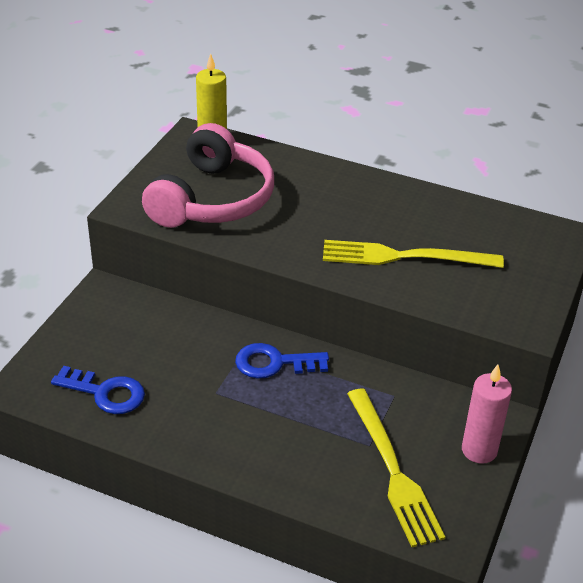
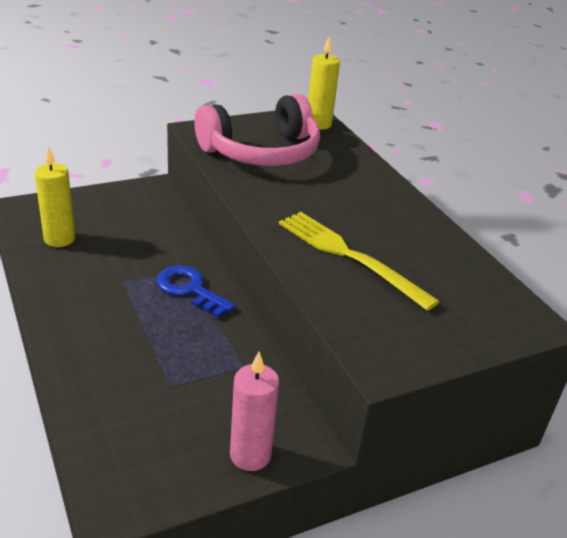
camera: 40 degrees right, 5 degrees down
(105, 393) = (59, 239): blue key -> yellow candle
(392, 470) = (158, 415): yellow fork -> none

